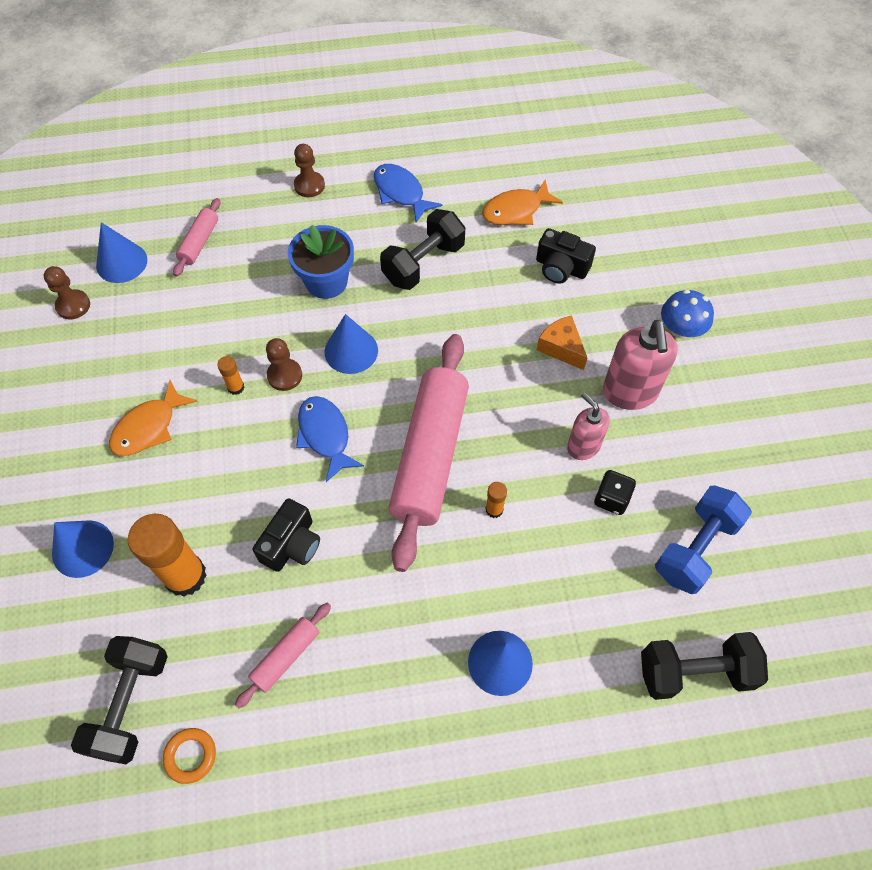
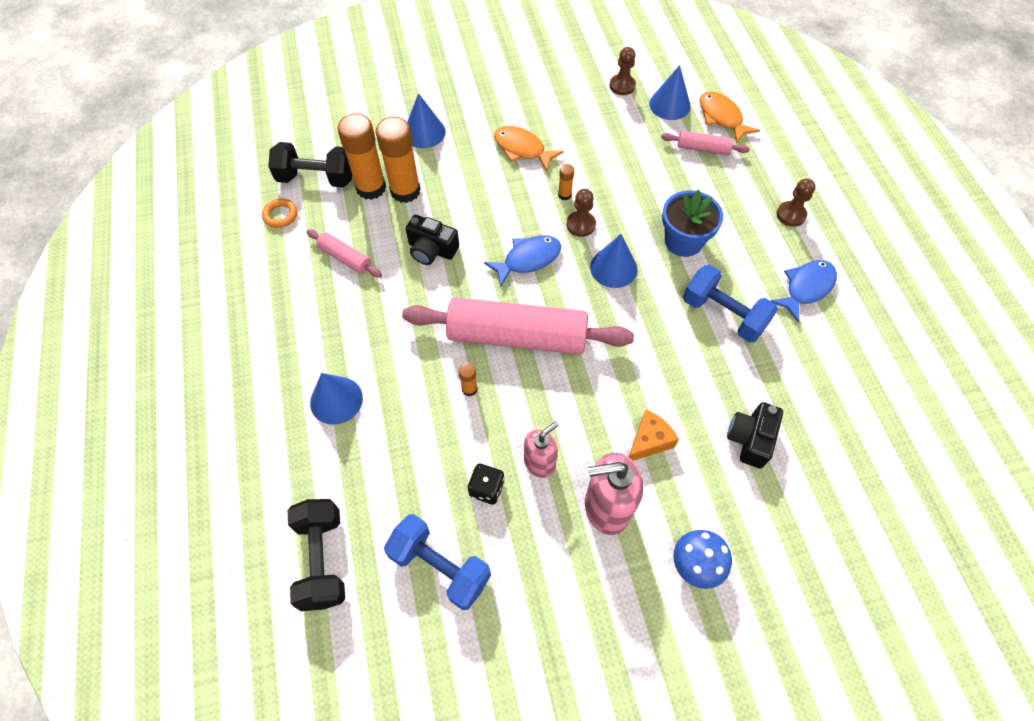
camera: 85 degrees right, 0 degrees up
(168, 623) = (371, 188): none -> orange glue stick
(423, 263) = (723, 314): black dumbbell -> blue dumbbell
(516, 210) = (815, 393): orange fish -> orange fish (721, 117)

